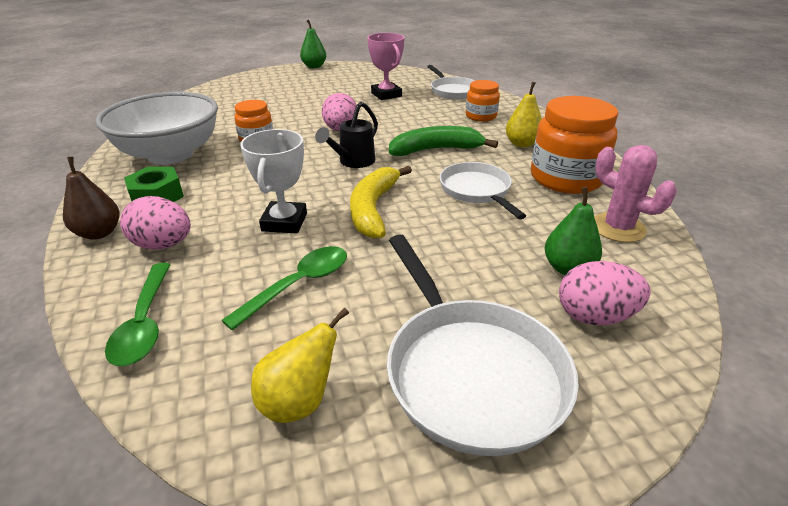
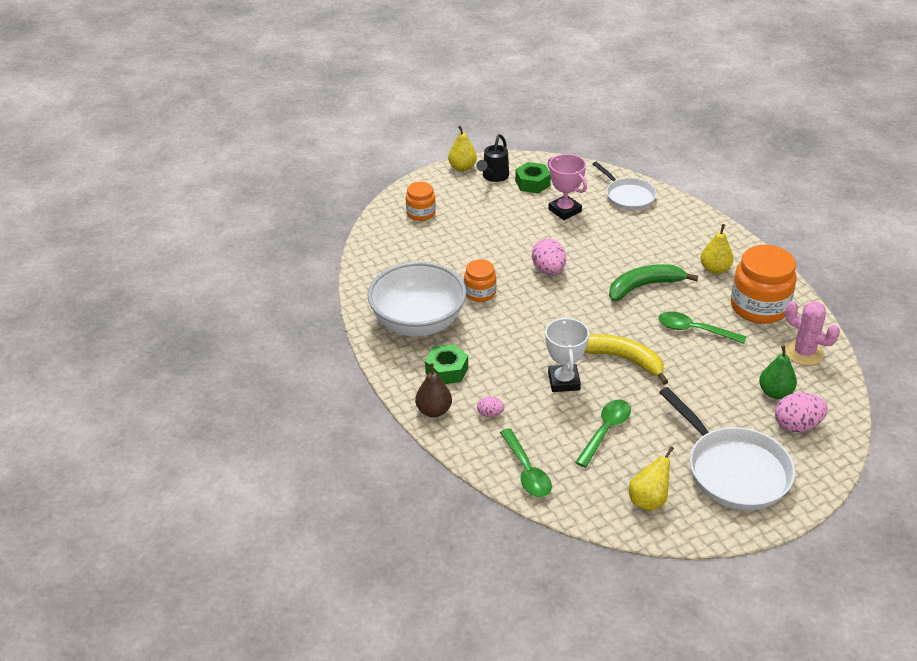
camera: 10 degrees left, 5 degrees up
(163, 245) = (490, 414): pink egg -> pink egg, size x0.54
(314, 66) = (462, 168): green pear -> yellow pear
(353, 162) = (581, 311): black watering can -> black watering can (493, 176)
(368, 78) = (532, 183): none -> green nut
(373, 209) = (623, 359): yellow banana -> yellow banana turned 120 degrees clockwise
(477, 191) = (694, 330): white pan -> green spoon
(481, 116) = (668, 234): orange jar -> orange jar (421, 213)

